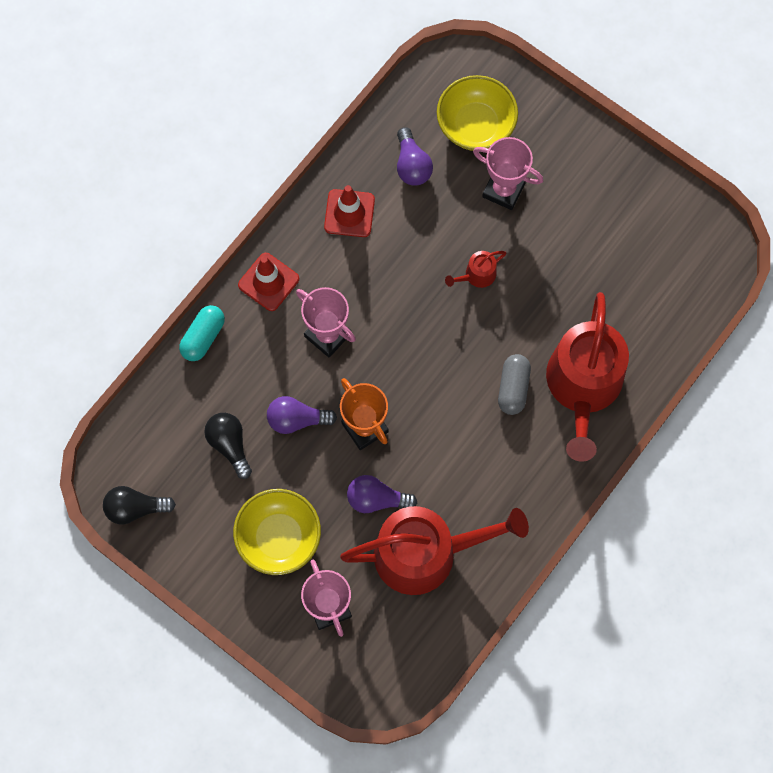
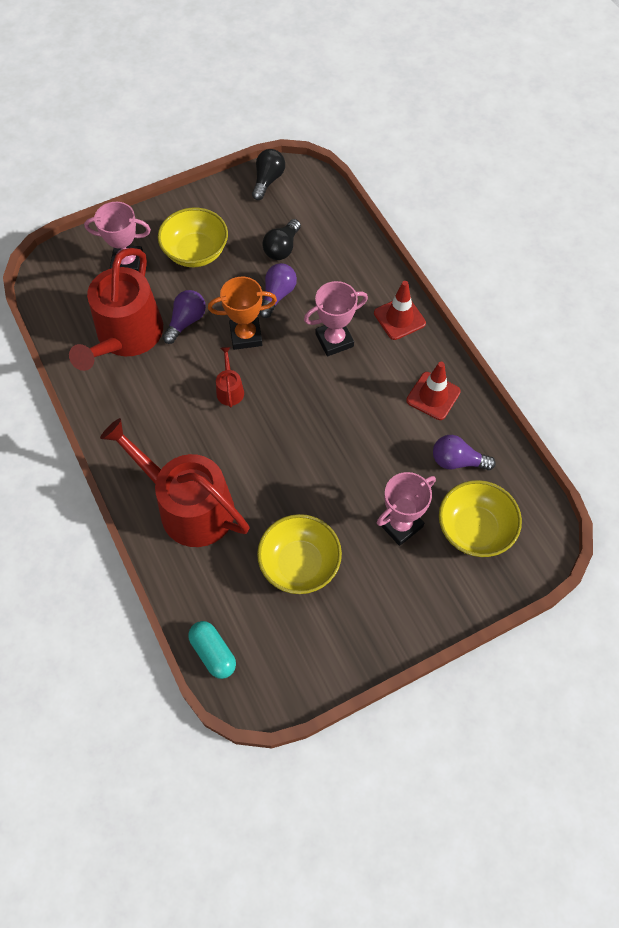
camera: 115 degrees right, 10 degrees down
(203, 337) = (375, 261): turquoise capsule -> turquoise capsule (213, 653)
(229, 445) = (282, 248): black light bulb -> black light bulb turned 120 degrees clockwise
(477, 275) = (330, 468): red watering can -> red watering can (230, 389)
(513, 388) = (218, 452): grey capsule -> none
(587, 260) = (299, 564): none -> yellow bowl

